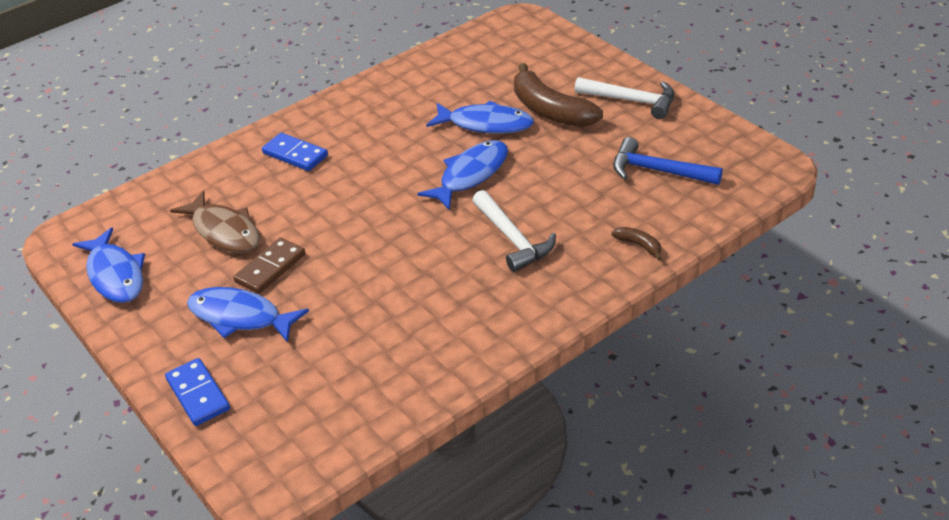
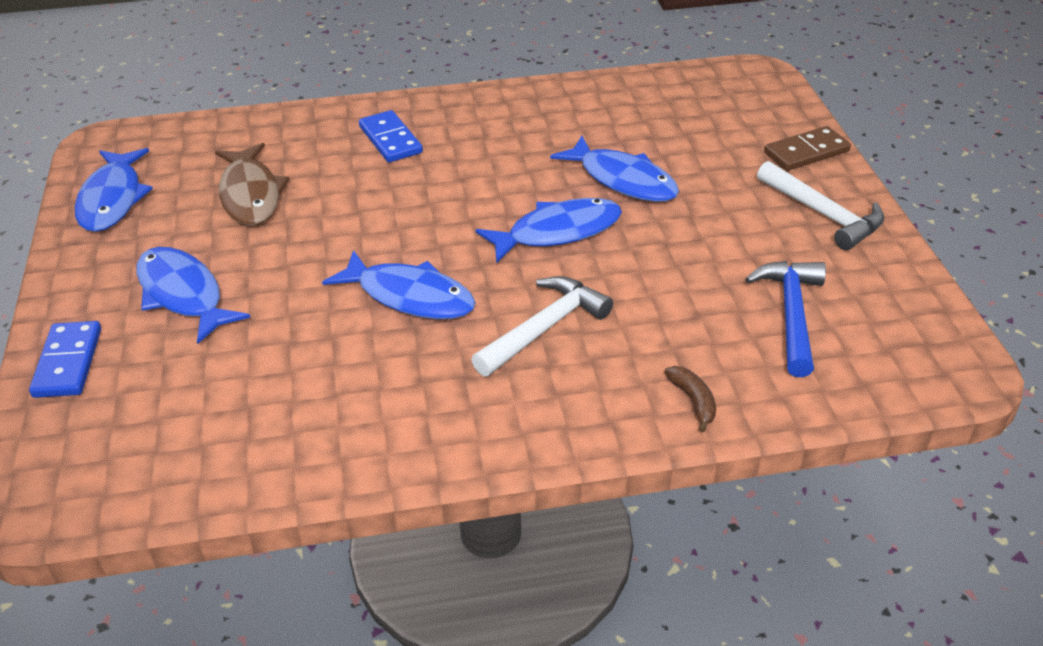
camera: 25 degrees right, 0 degrees up
(270, 268) = (259, 253): brown domino -> brown domino (806, 152)
(406, 254) = (409, 296): none -> blue fish
(513, 239) = (544, 328): white hammer -> white hammer turned 135 degrees counterclockwise
(550, 110) = (712, 190): brown banana -> none
(658, 171) = (791, 314): blue hammer -> blue hammer turned 45 degrees clockwise

